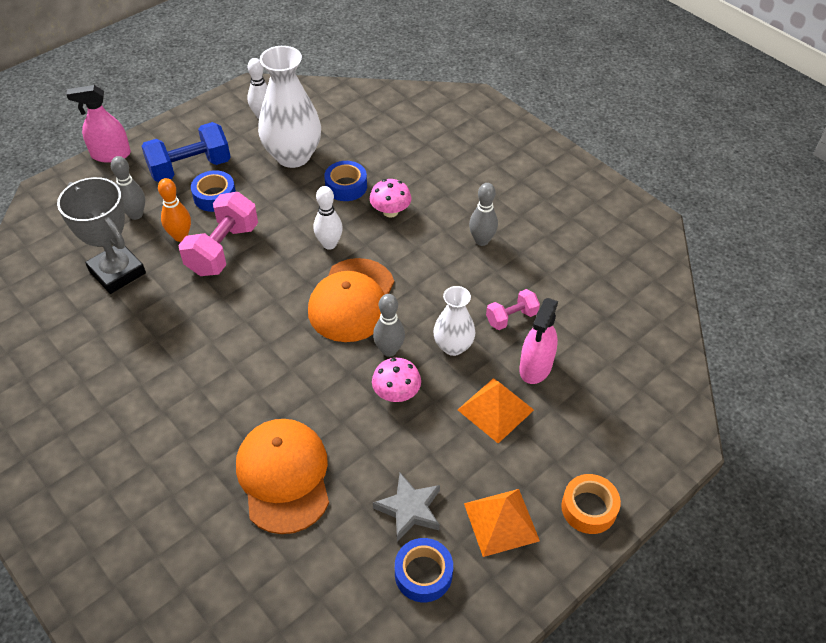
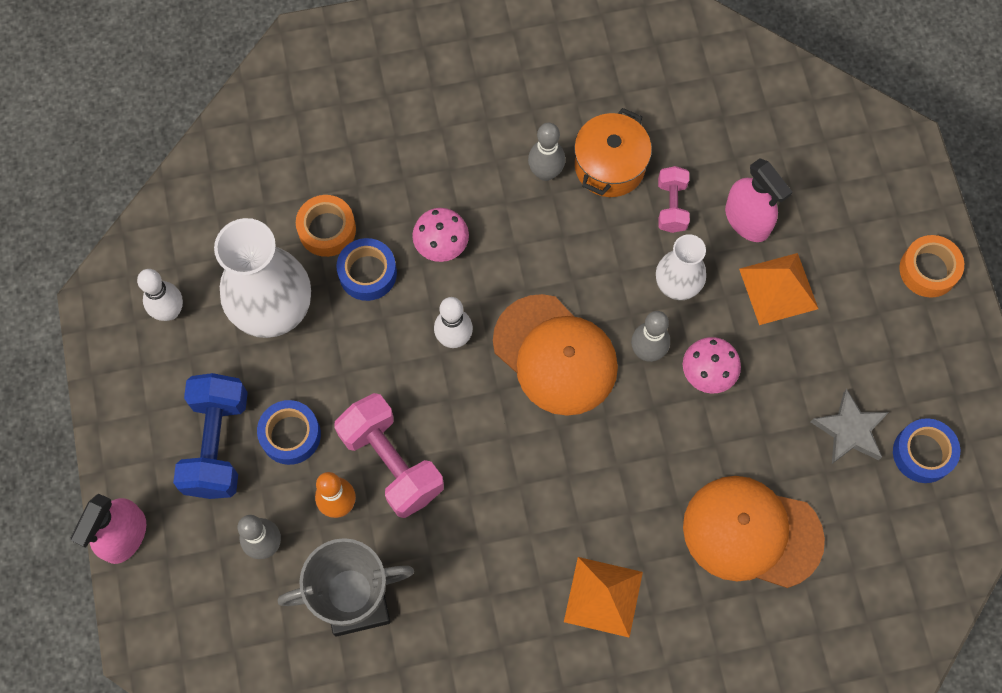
camera: 60 degrees left, 20 degrees up
(362, 157) = (327, 229): none -> orange tape
(501, 522) = (904, 355): orange pyramid -> orange pyramid (603, 597)
(514, 271) = (609, 166): none -> orange pot

